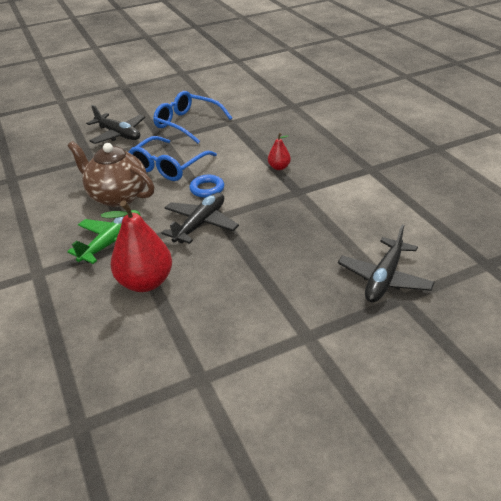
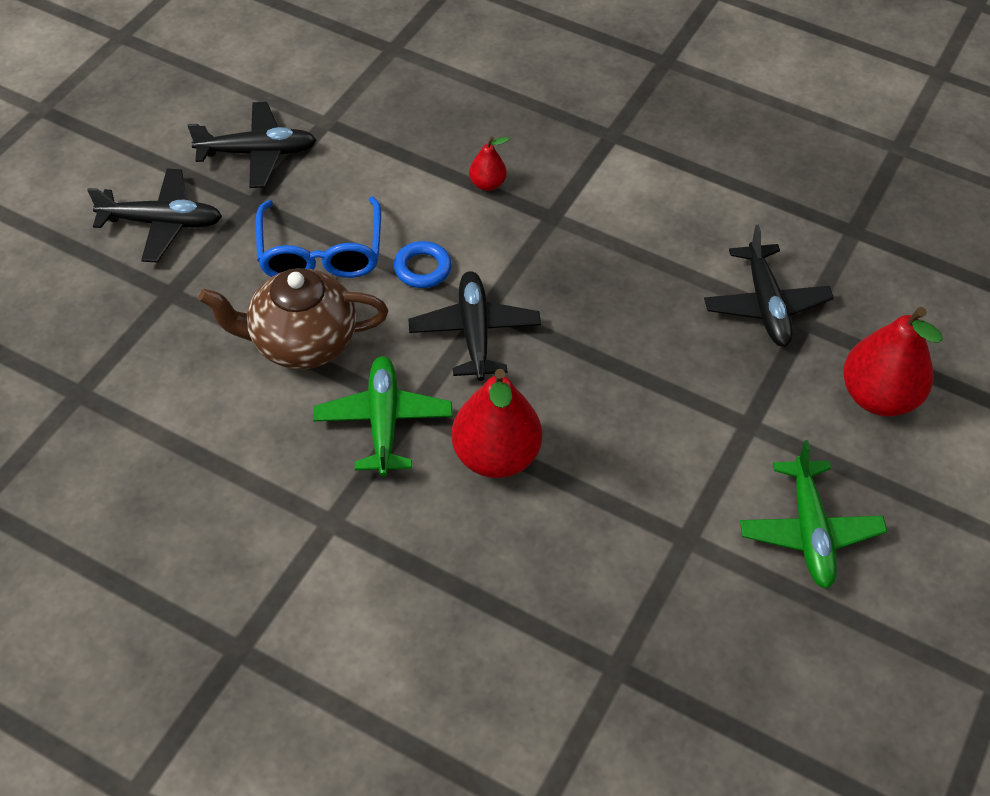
camera: 40 degrees left, 15 degrees up
(187, 123) = (258, 153): blue glasses -> black plane
(284, 419) = (809, 532): none -> green plane
(416, 363) = (878, 397): none -> red pear

